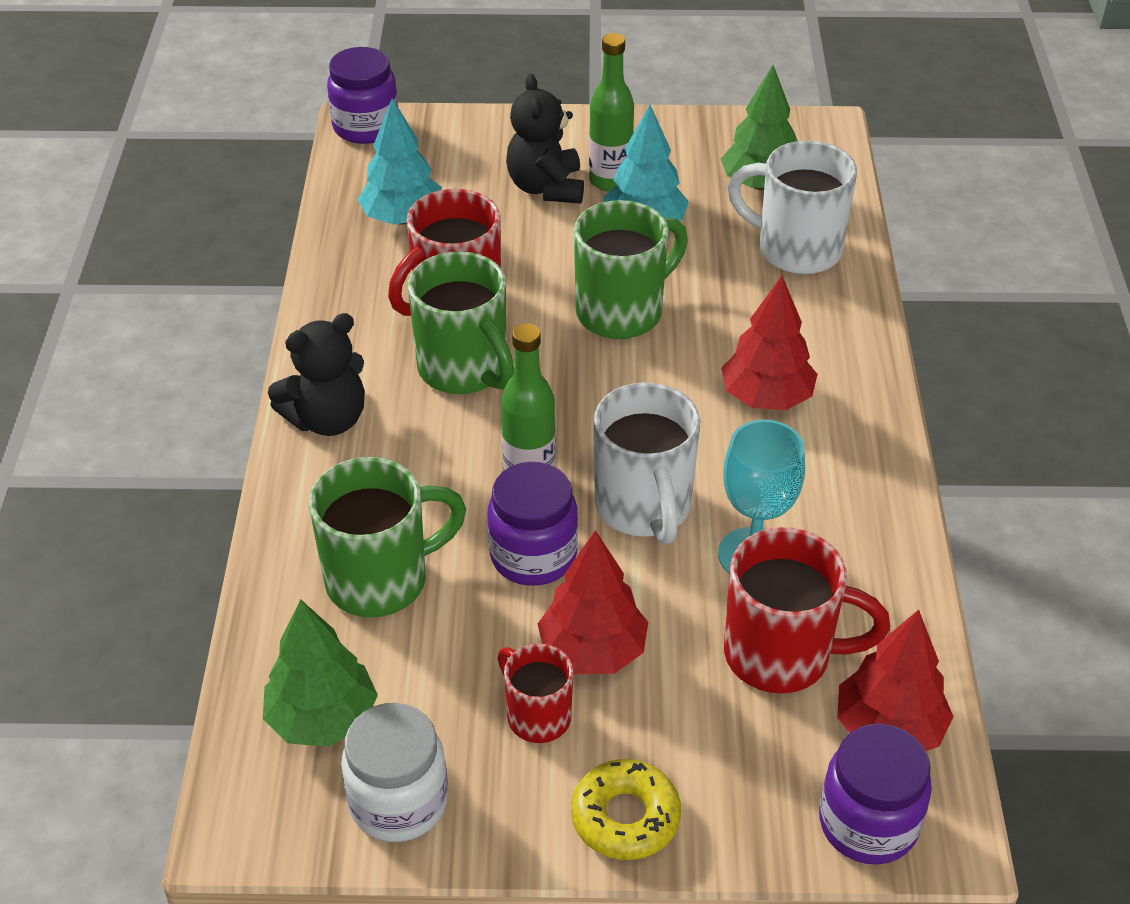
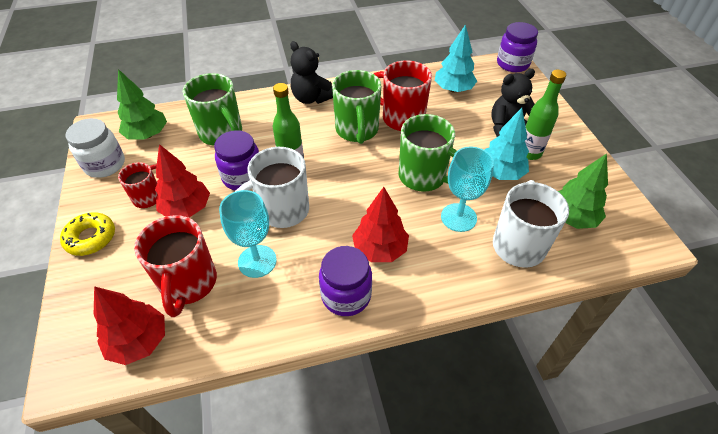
camera: 75 degrees right, 5 degrees up
(465, 370) = (357, 131): green mug -> green mug turned 45 degrees counterclockwise
(725, 295) = (458, 217): none -> turquoise goblet
(868, 824) = (77, 338): purple jar -> purple jar (346, 295)

